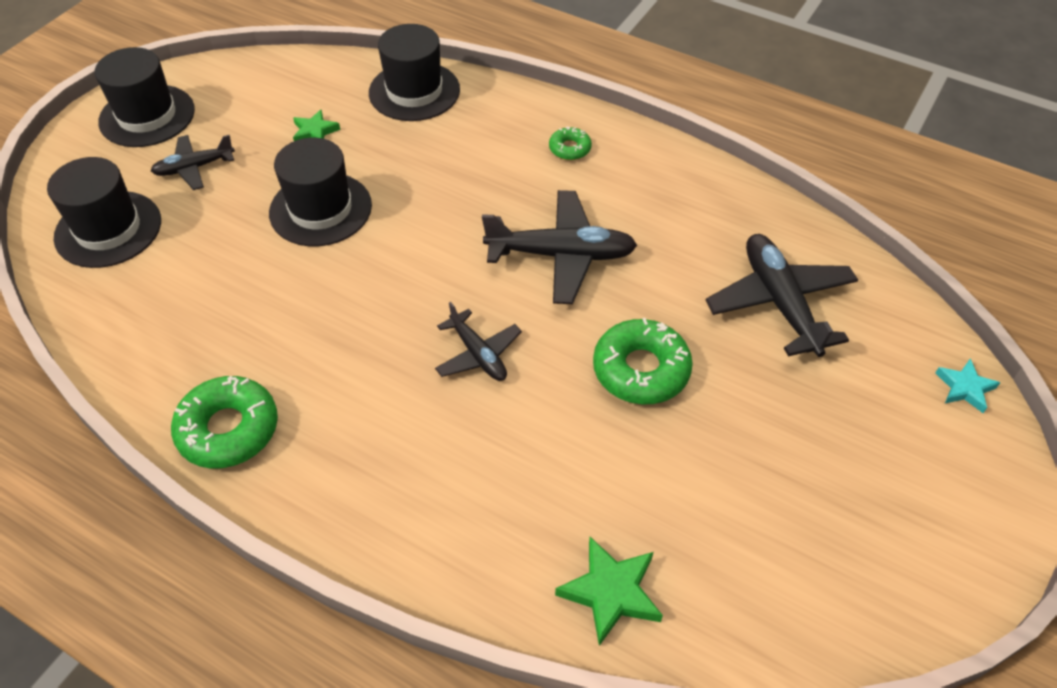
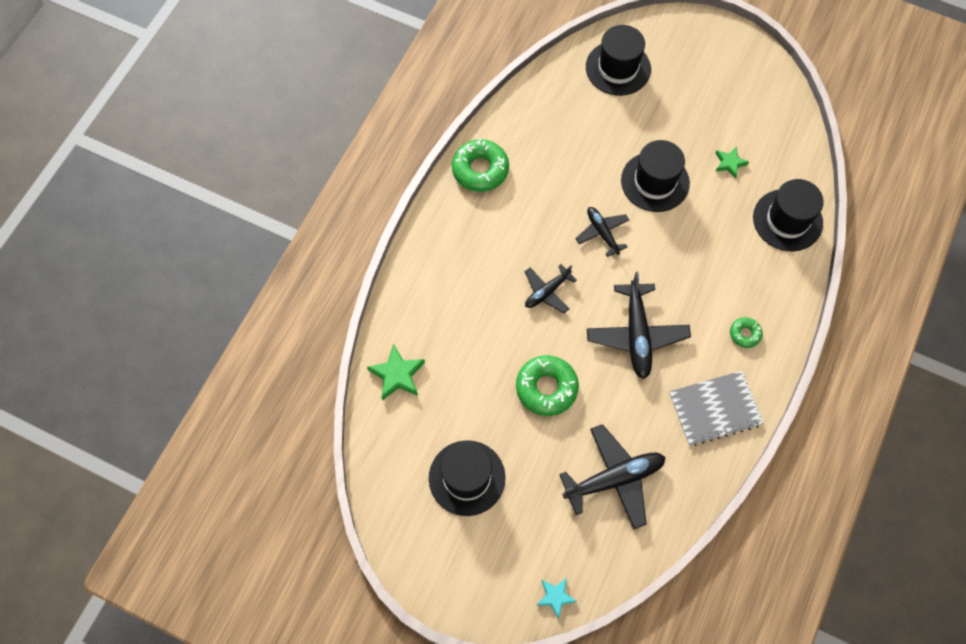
camera: 85 degrees right, 15 degrees up
(147, 116) = (725, 58): black hat -> black hat (467, 478)
(194, 168) = (680, 100): black plane -> black plane (602, 233)
(673, 189) = (714, 409): none -> grey notebook

